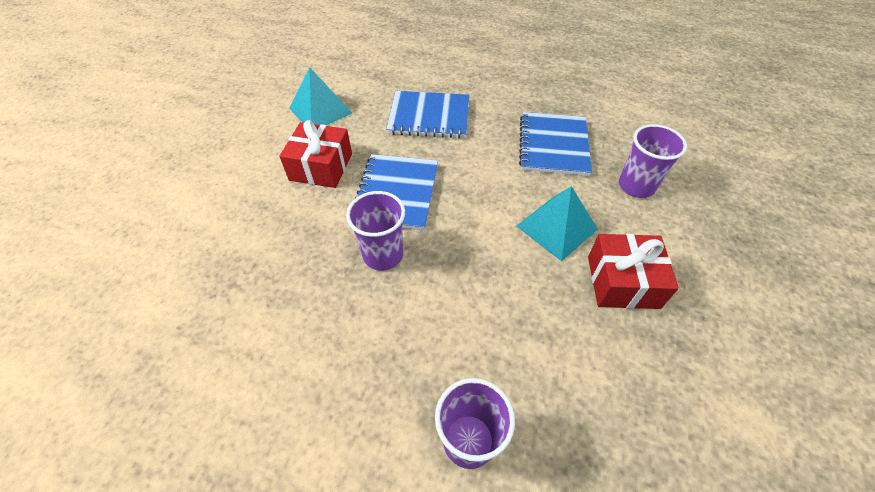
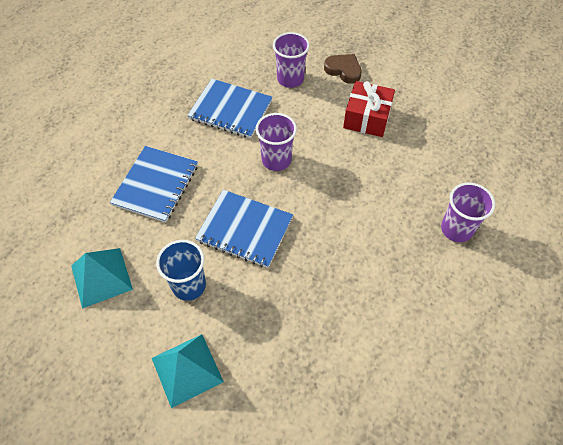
camera: 75 degrees left, 5 degrees up
(321, 167) = (189, 285): red gift -> blue cup
(383, 255) = (307, 251): purple cup -> purple cup (276, 160)
(556, 227) = (313, 136): turquoise pyramid -> turquoise pyramid (187, 369)
(693, 238) = (343, 70): none -> brown heart

